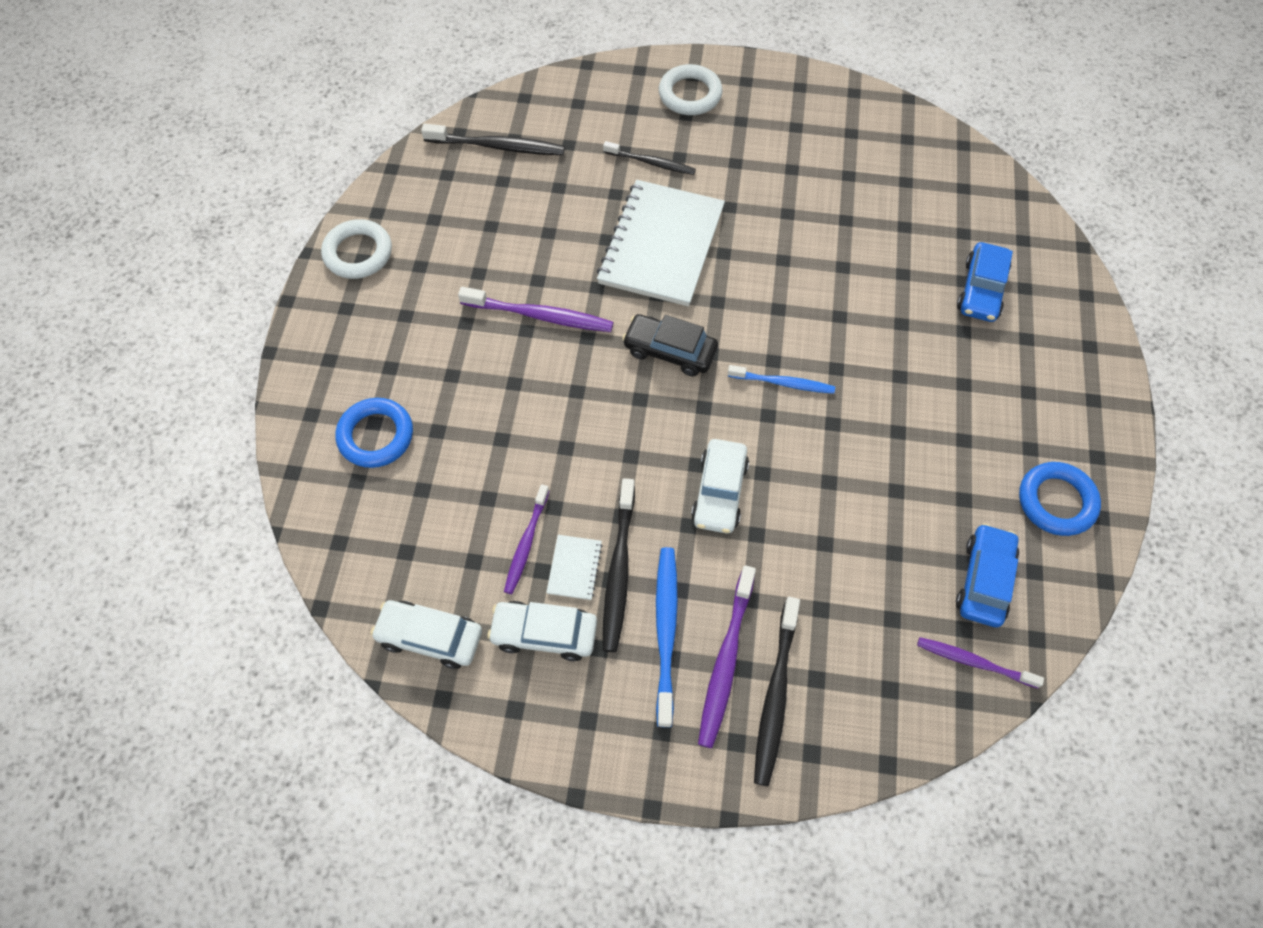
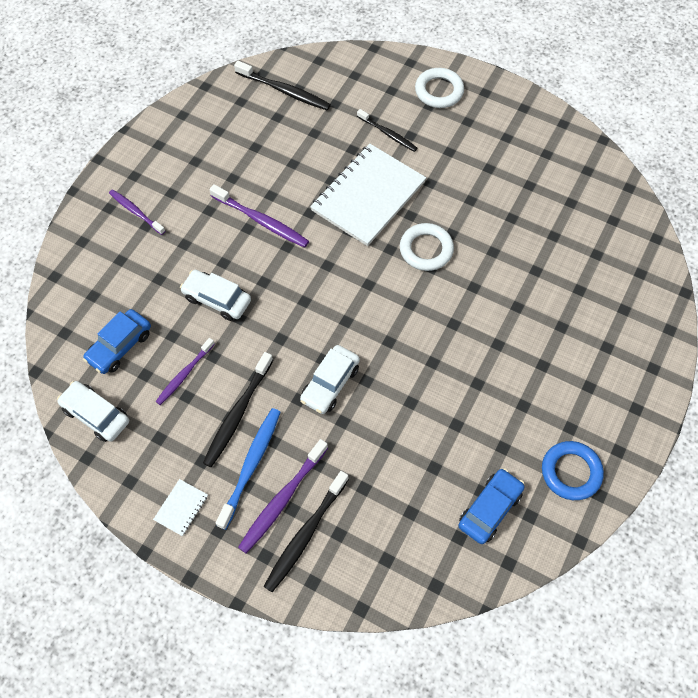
camera: 20 degrees right, 0 degrees up
(358, 253) = (158, 140): white ring -> white ring (426, 249)
(376, 436) = (117, 269): blue ring -> none
(544, 633) = (170, 438): white car -> white car (217, 299)
(574, 568) = (209, 402): white notebook -> white notebook (181, 508)
(670, 351) = (340, 274): black car -> none
(783, 383) = (410, 322): blue toothbrush -> none
(973, 662) = (454, 562): purple toothbrush -> purple toothbrush (135, 211)
(981, 290) = (589, 300): blue car -> blue car (120, 346)

